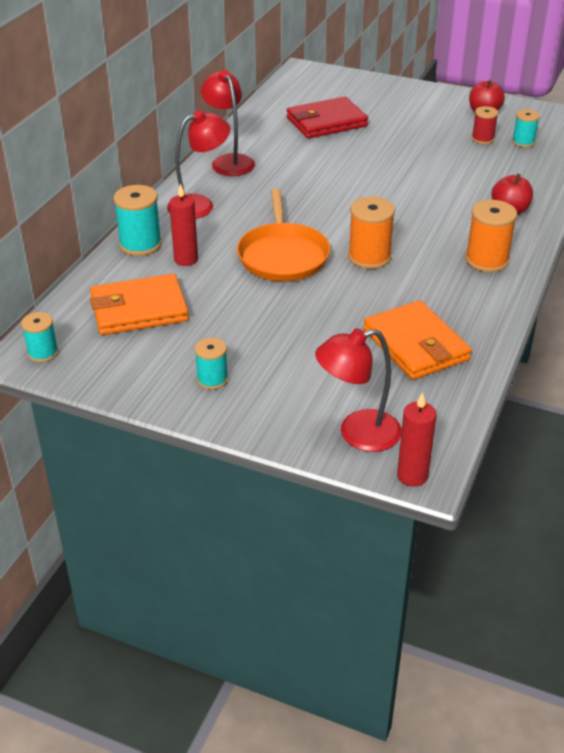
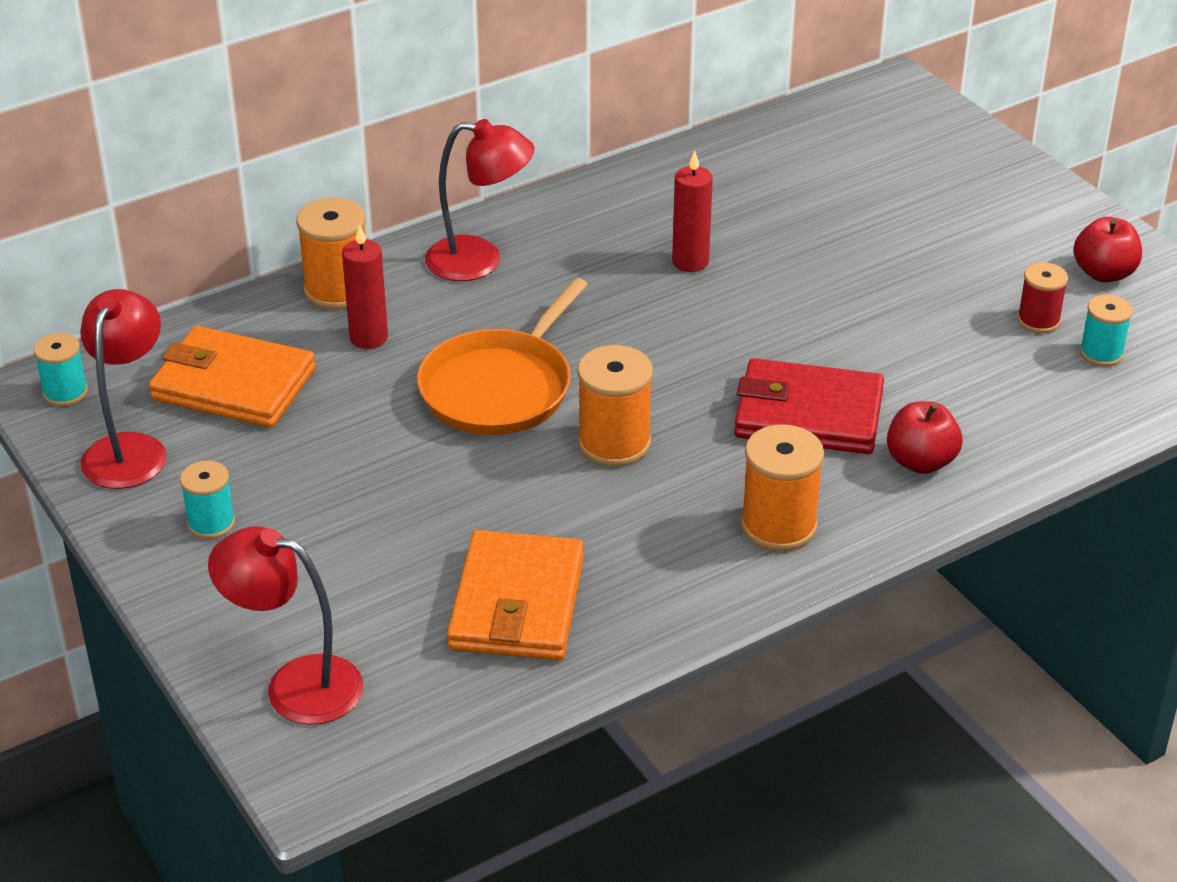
camera: 35 degrees right, 0 degrees up
(140, 244) = (337, 290): turquoise spool -> orange spool
(229, 161) = (599, 206): red lamp -> red lamp (130, 449)
(326, 122) = (820, 194): red wallet -> red wallet (808, 414)
(412, 476) = (294, 775): red candle -> red candle (690, 262)

